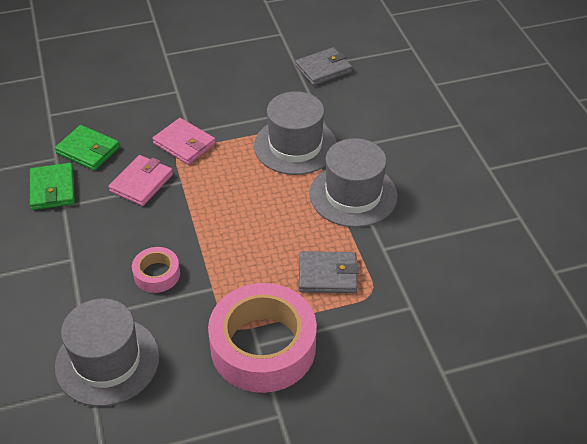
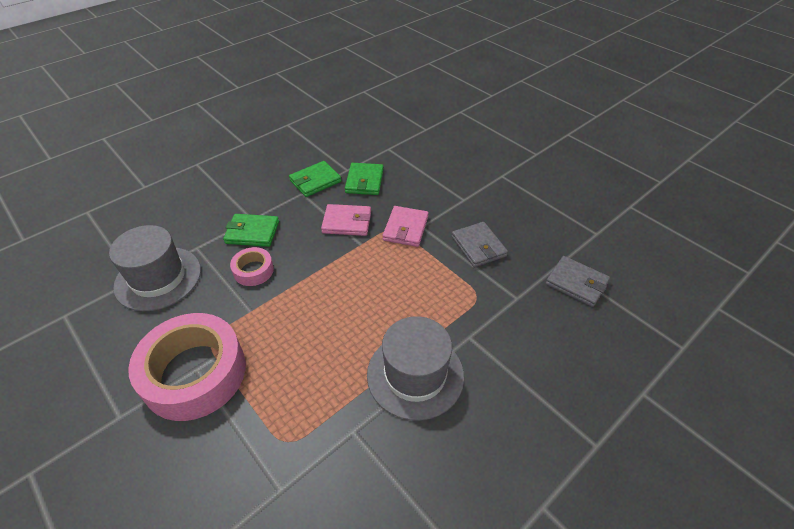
camera: 65 degrees right, 0 degrees up
(96, 263) = (252, 232): none -> green wallet
(295, 146) = (453, 302): grey hat -> none
(327, 275) = (297, 392): grey wallet -> grey wallet (478, 246)

